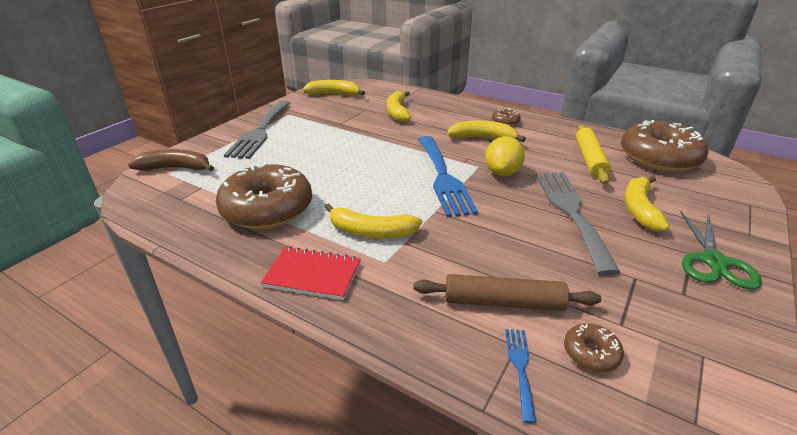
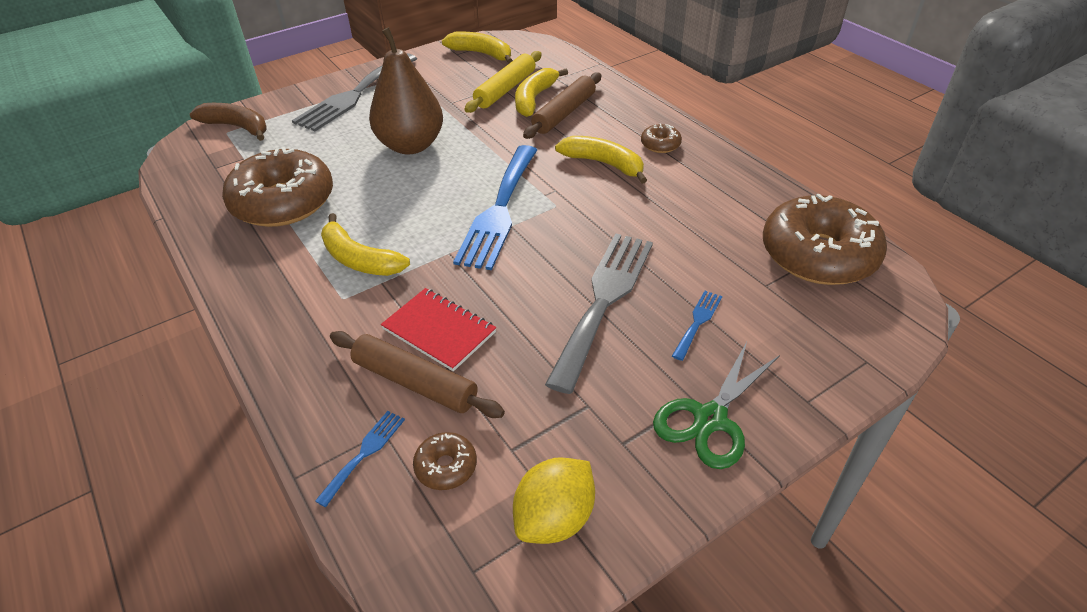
camera: 25 degrees right, 10 degrees up
(313, 275) = (265, 292): red notebook -> red notebook (439, 331)
(337, 153) = (411, 145): none -> brown pear
(426, 116) = (564, 113): none -> brown rolling pin
(502, 173) = (576, 222): yellow lemon -> yellow lemon (554, 518)
(590, 159) = (713, 232): yellow rolling pin -> yellow rolling pin (505, 89)
(640, 209) = (697, 322): yellow banana -> blue fork

